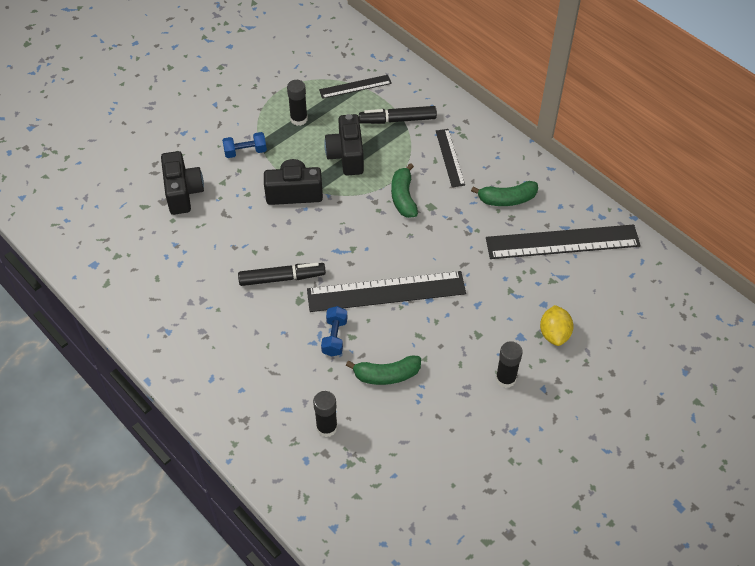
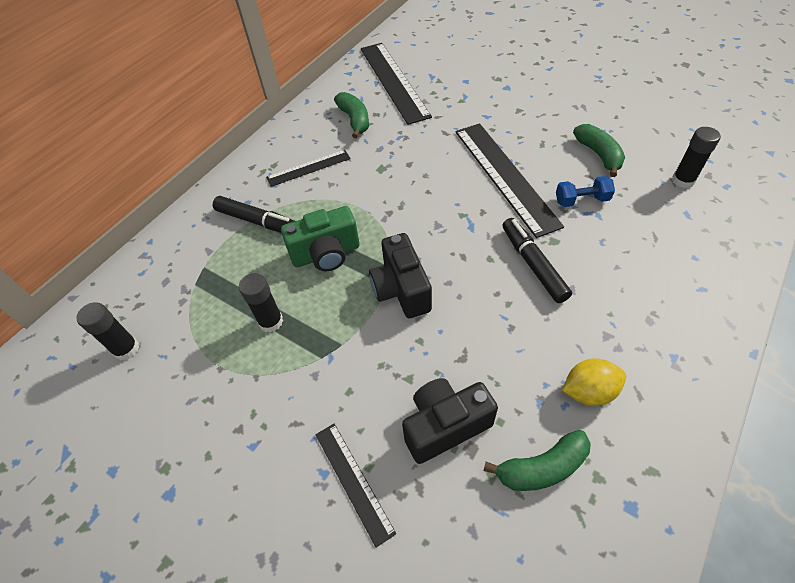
camera: 100 degrees left, 0 degrees up
(245, 152) = (345, 368): blue dumbbell -> none
(346, 156) = (326, 254): black camera -> green camera
(355, 86) = (203, 276): black ruler -> black ruler (353, 481)
(397, 120) = (258, 221): black marker -> black marker turned 45 degrees counterclockwise
(403, 197) = (376, 191): green banana -> green banana (542, 467)
(505, 379) = (553, 88): black glue stick -> black glue stick (126, 349)
(554, 334) = (493, 71): yellow lemon -> yellow lemon (588, 391)

